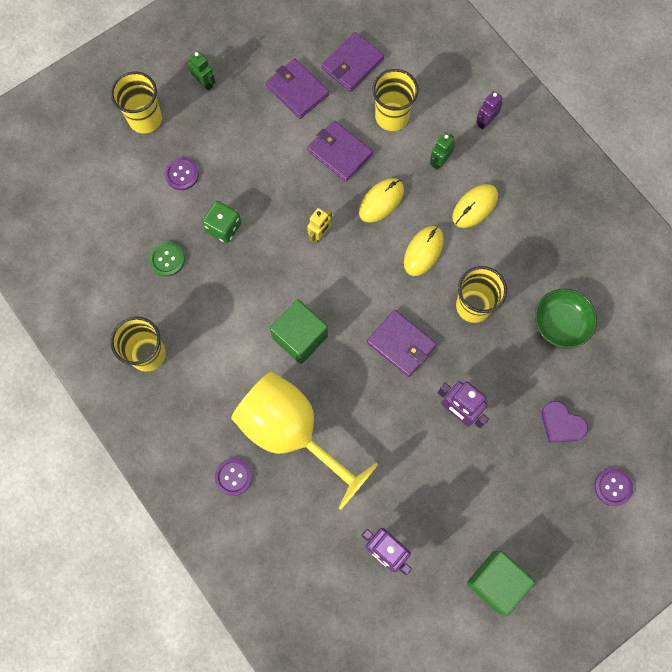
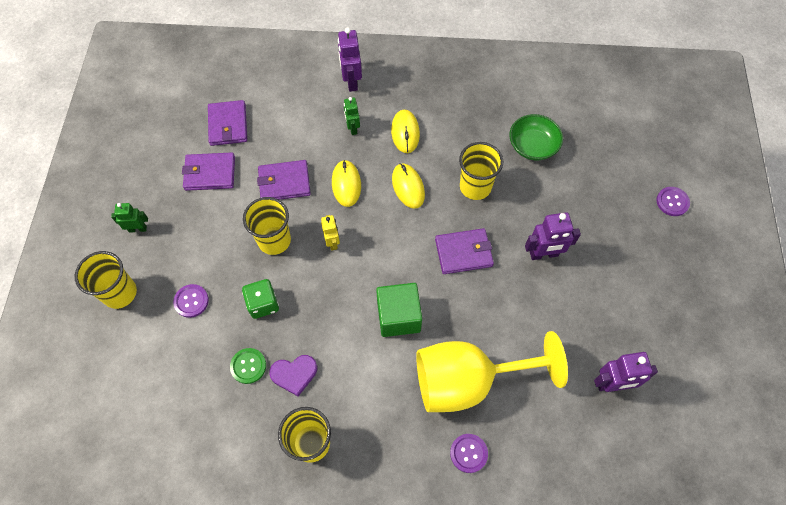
camera: 50 degrees left, 10 degrees down
(392, 116) = (291, 131): yellow cup -> yellow cup (274, 240)
(485, 121) = (351, 81): purple robot -> purple robot, size x1.57
(496, 582) = (689, 325): green cube -> none
(561, 424) = (604, 198): purple heart -> purple heart (294, 374)

